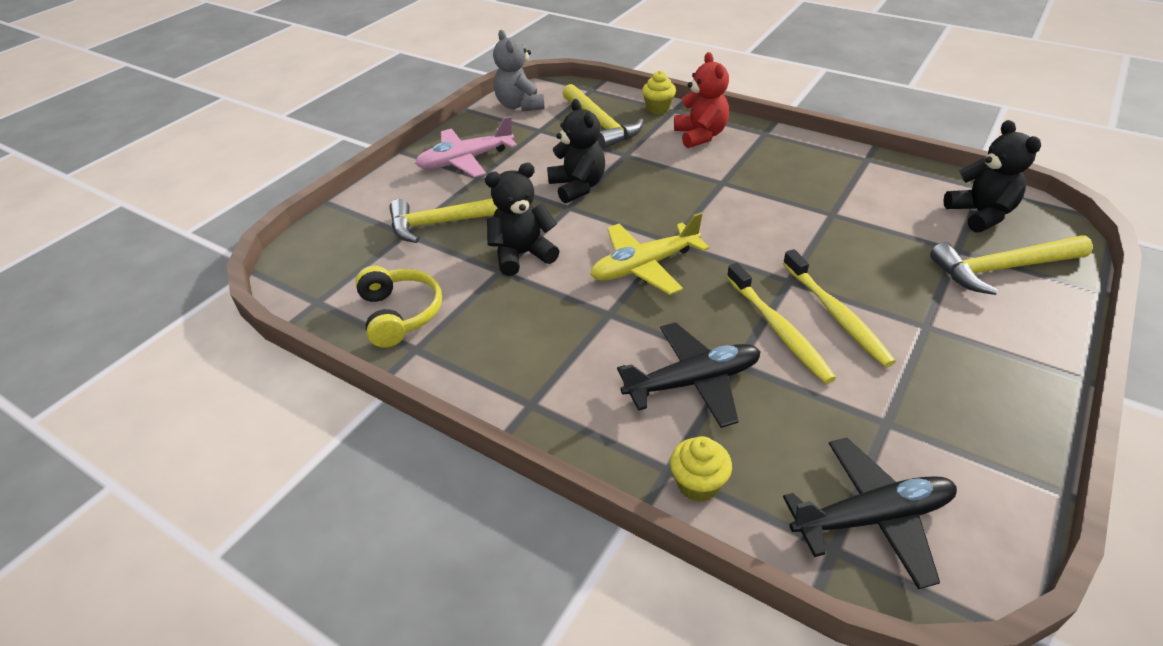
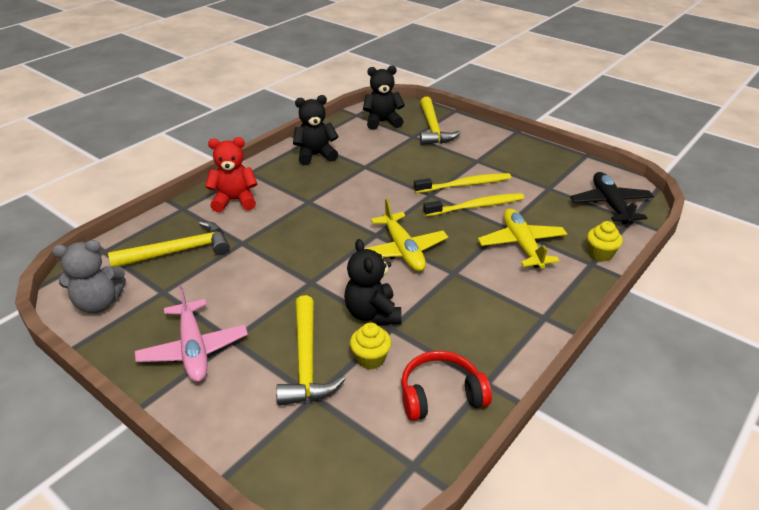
camera: 85 degrees left, 5 degrees down
(400, 314) = (441, 395): yellow headphones -> red headphones
(577, 187) = (282, 274): black teddy bear -> black teddy bear (315, 155)
(658, 108) = (173, 216): yellow cupcake -> yellow cupcake (370, 359)
(693, 382) = (521, 245): black plane -> yellow plane

